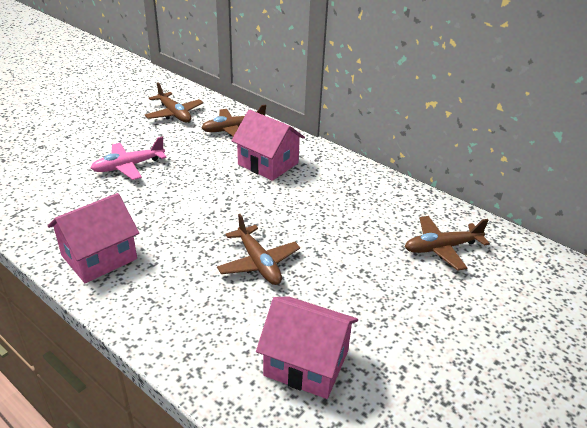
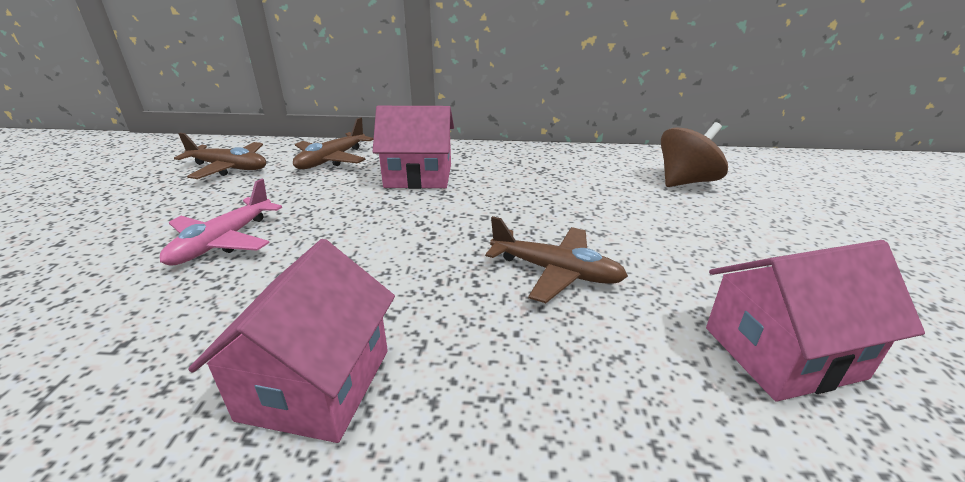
camera: 35 degrees left, 5 degrees down
(441, 248) = (686, 181): brown plane -> brown spinning top

